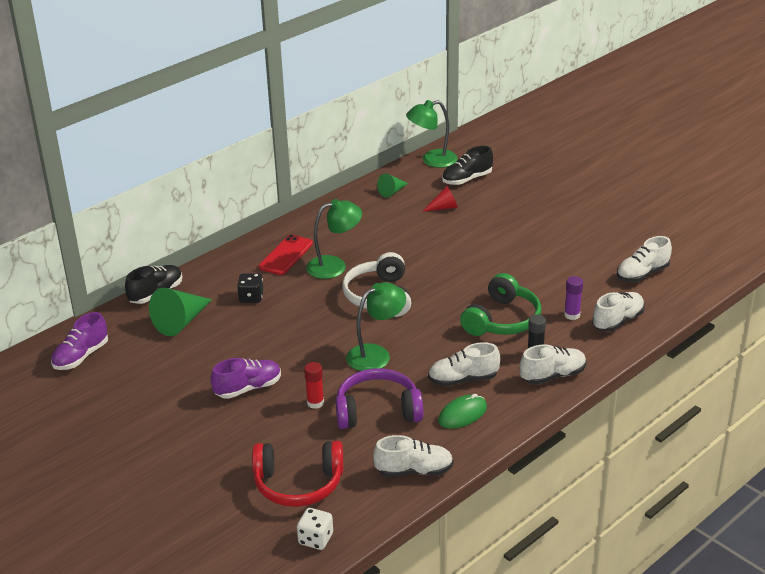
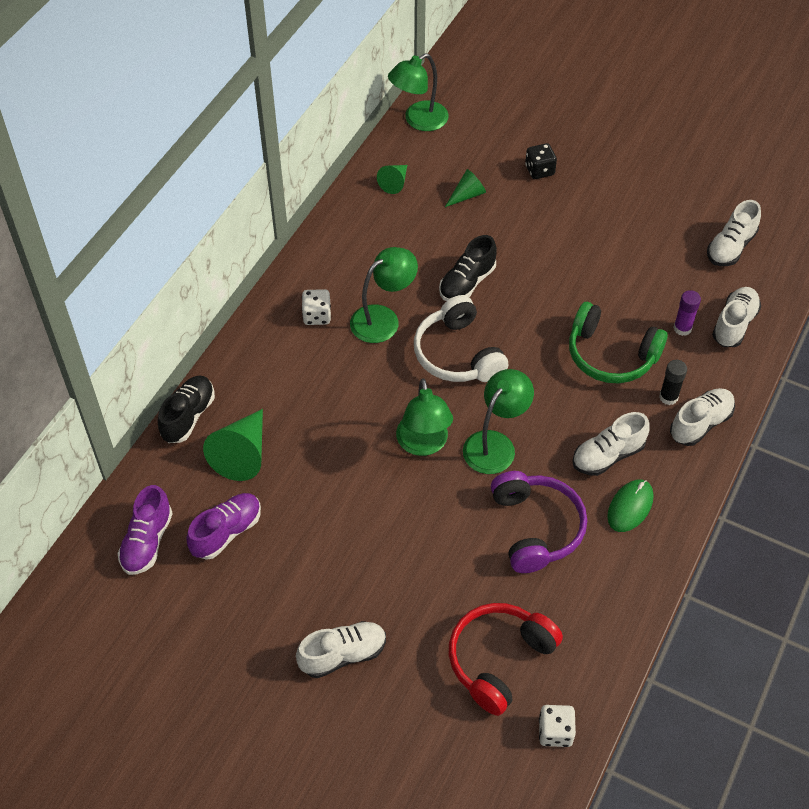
camera: 20 degrees left, 20 degrees up
(248, 388) = (373, 535): purple shoe -> purple shoe (226, 532)
(251, 297) = (308, 393): black dice -> black dice (539, 170)
(286, 255) = (317, 316): red phone -> white dice
(298, 484) = (499, 660): red headphones -> red headphones turned 150 degrees clockwise
(315, 403) = (461, 536): red glue stick -> none
(320, 343) = (423, 444): none -> green lamp
(377, 411) = (536, 528): purple headphones -> purple headphones turned 105 degrees clockwise
(414, 471) = (615, 603): white shoe -> white shoe (343, 655)
(443, 208) = (467, 195): red cone -> green cone
(467, 179) = (473, 143): black shoe -> black shoe (467, 283)
(502, 320) = (611, 355): green headphones -> green headphones turned 105 degrees clockwise

